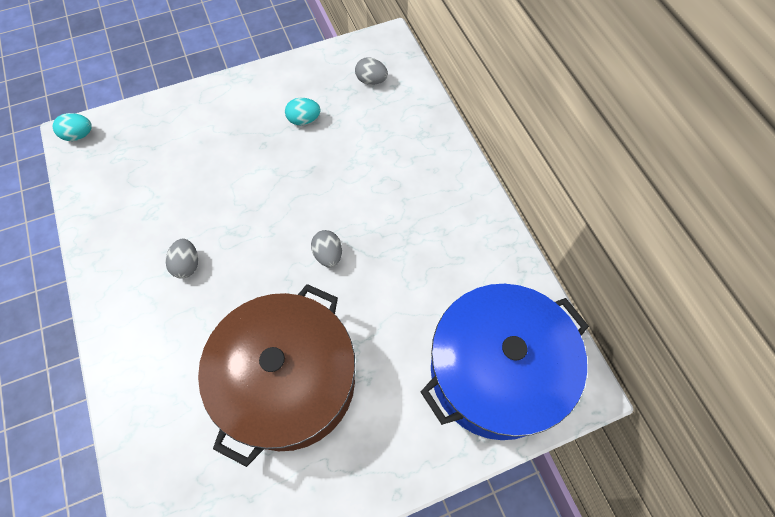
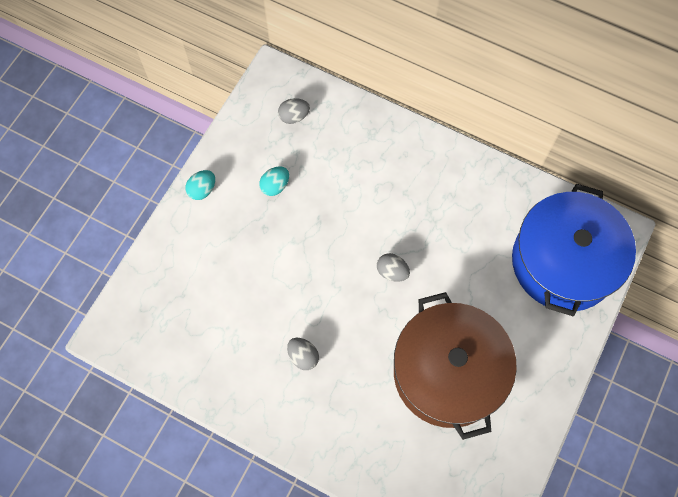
camera: 40 degrees left, 5 degrees up
(79, 135) = (111, 331): turquoise egg -> turquoise egg (202, 190)

